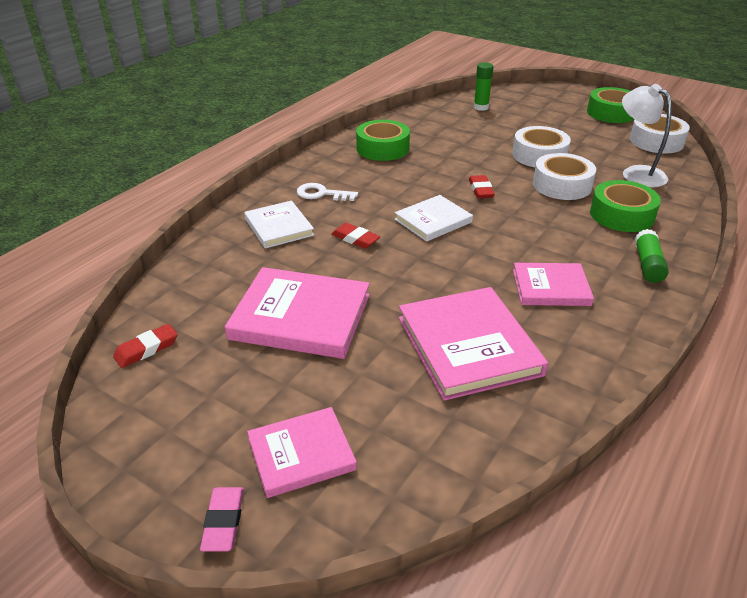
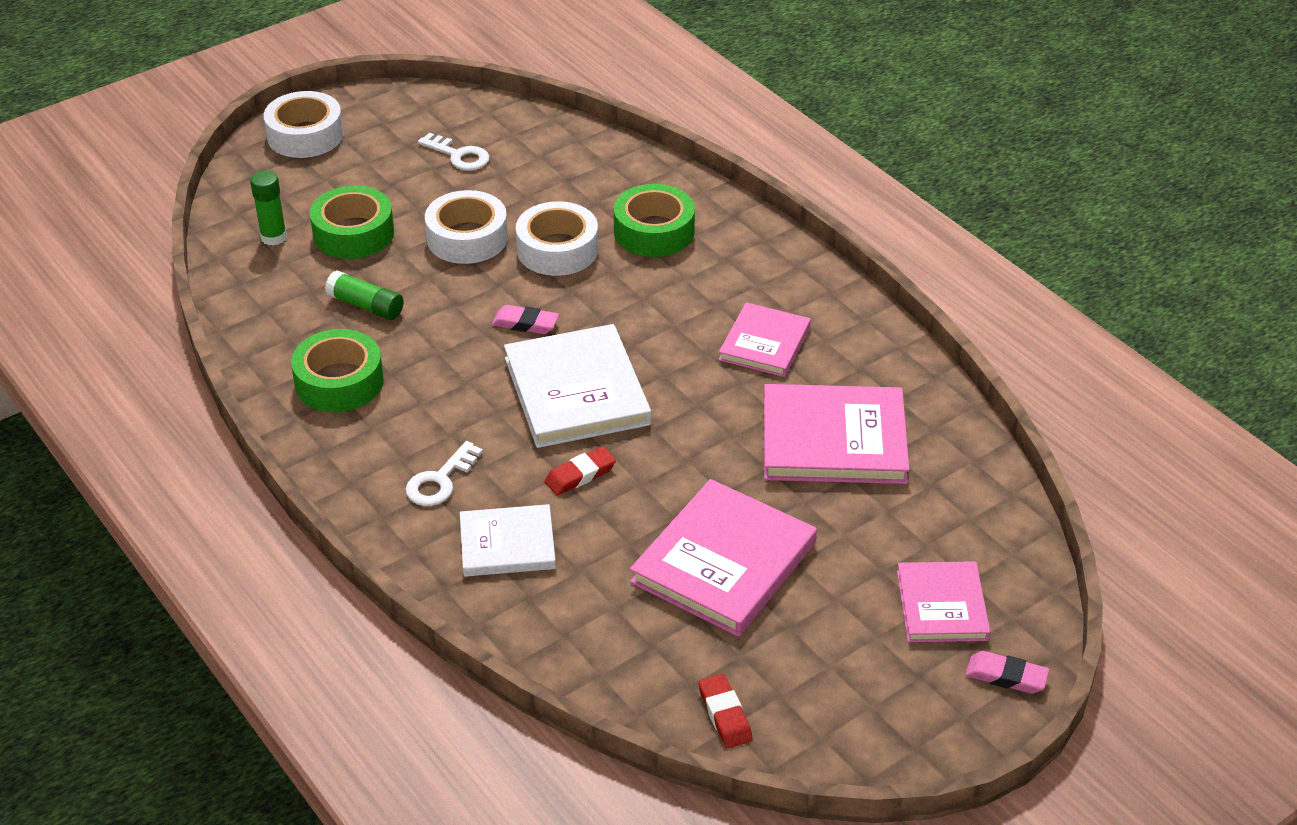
camera: 70 degrees left, 5 degrees up
(433, 221) = (577, 391): white book -> white book, size x1.63
(481, 190) = (525, 323): red eraser -> pink eraser
(610, 137) = (459, 156): none -> white key
(611, 113) = (389, 124): green tape -> green tape (353, 233)
(636, 173) = (567, 177): white lamp -> none
(648, 264) = (759, 256): green glue stick -> green glue stick (366, 306)
(656, 141) = (499, 124): white tape -> white tape (305, 135)

